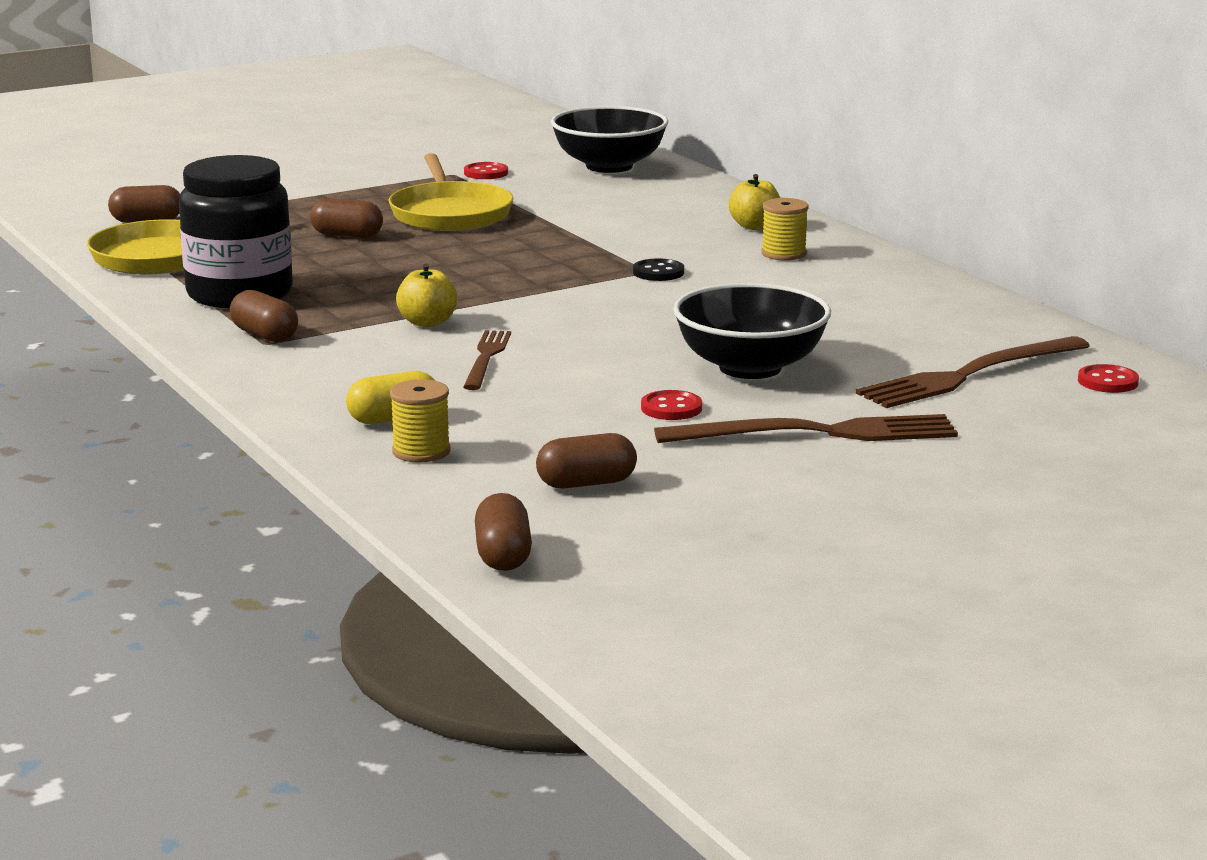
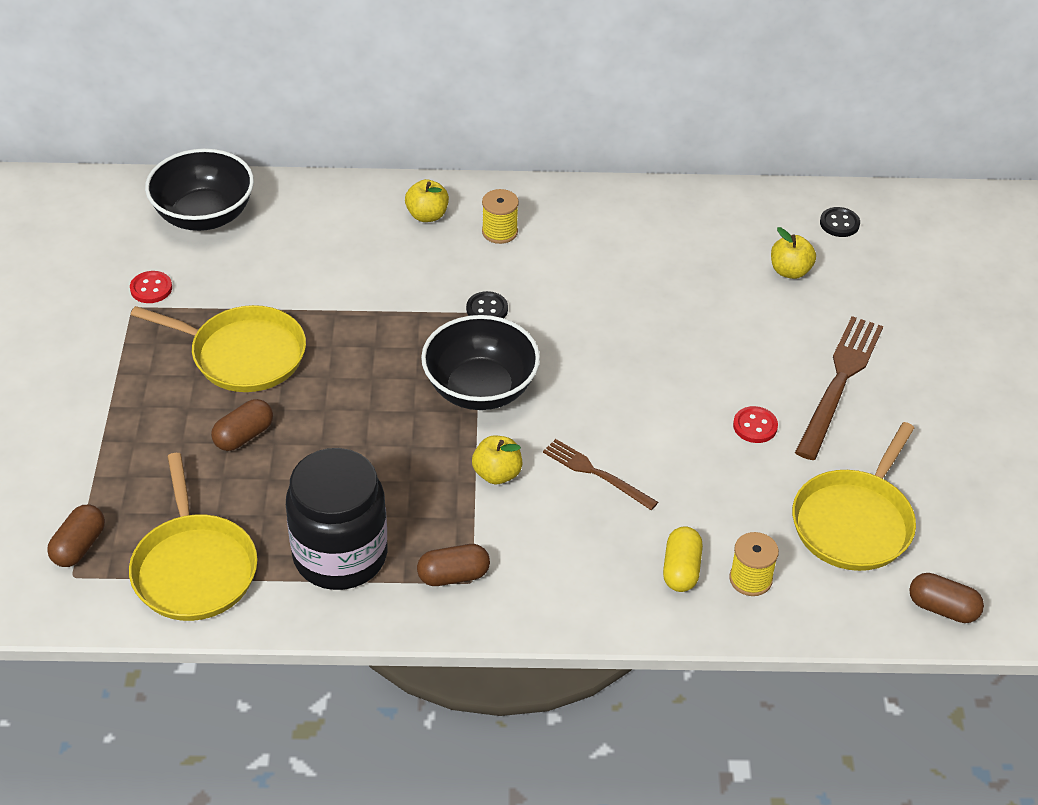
camera: 60 degrees left, 25 degrees up
(586, 483) = (854, 522): brown capsule -> yellow pan
(750, 367) = (709, 356): black bowl -> black bowl (480, 389)
(969, 375) = (790, 271): brown fork -> yellow apple
(1107, 381) = (839, 223): red button -> black button

